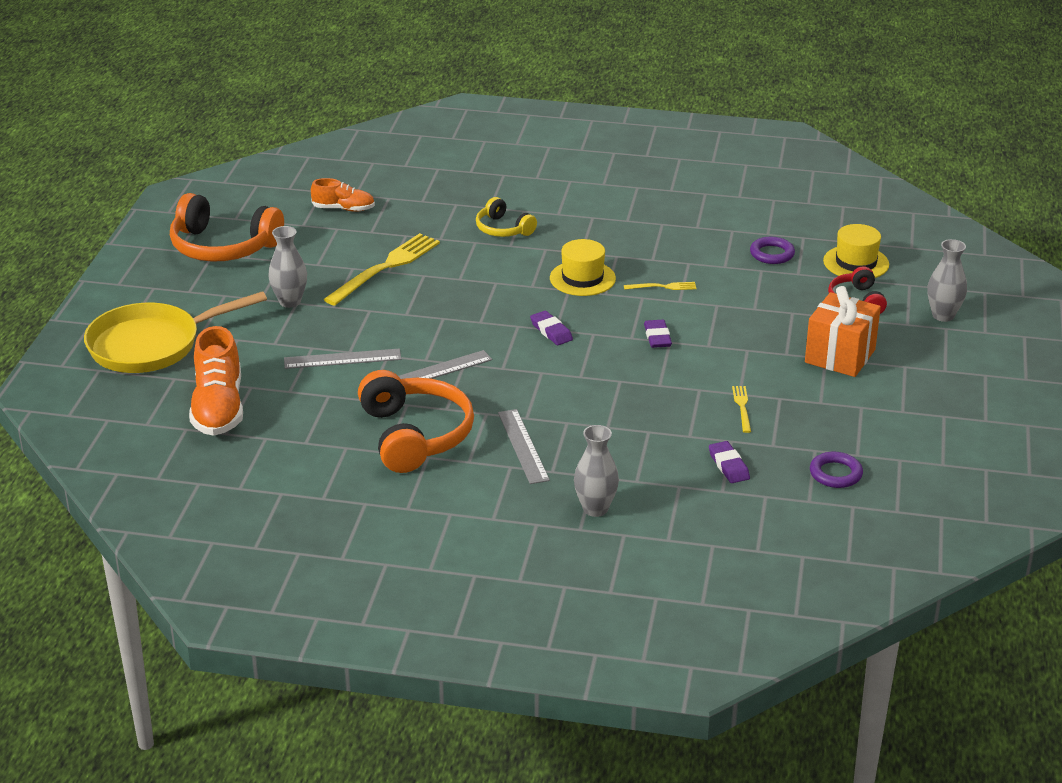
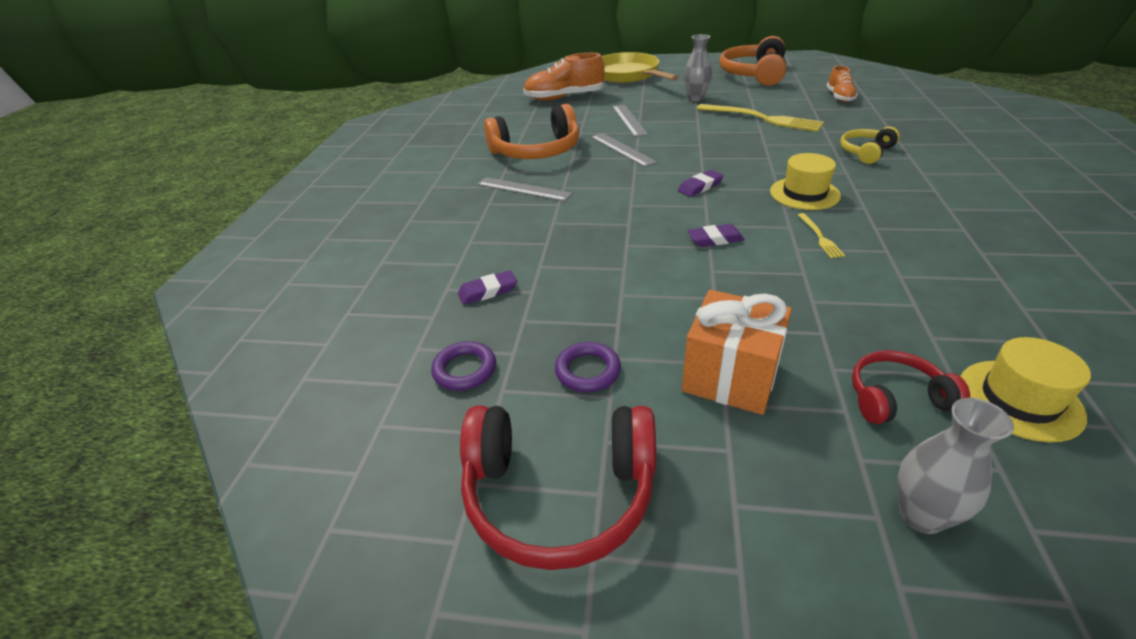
camera: 90 degrees right, 5 degrees up
(523, 446) = (523, 189): grey ruler -> grey ruler turned 45 degrees clockwise
(595, 509) = (434, 225): grey vase -> none
(742, 407) = (594, 297): yellow fork -> none
(772, 254) = (967, 313): purple ring -> purple ring (588, 371)
(946, 430) = (559, 493): none -> red headphones

